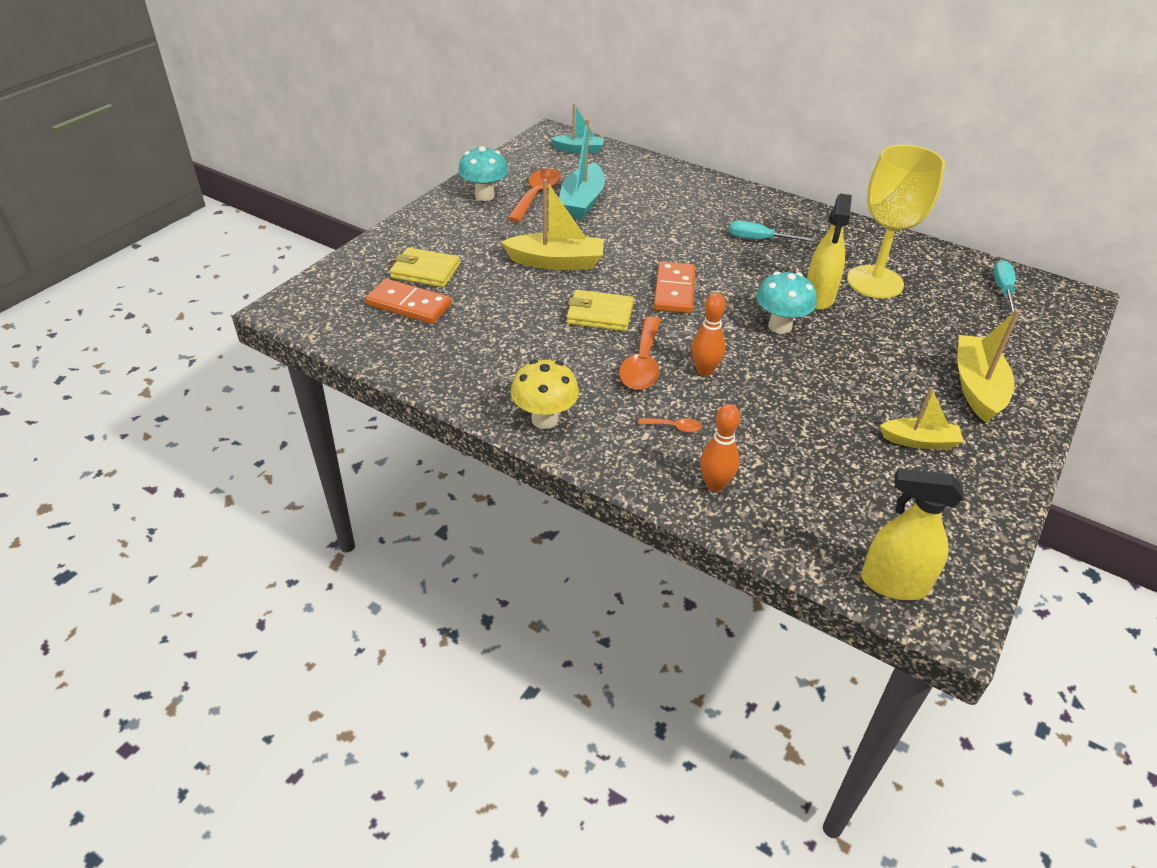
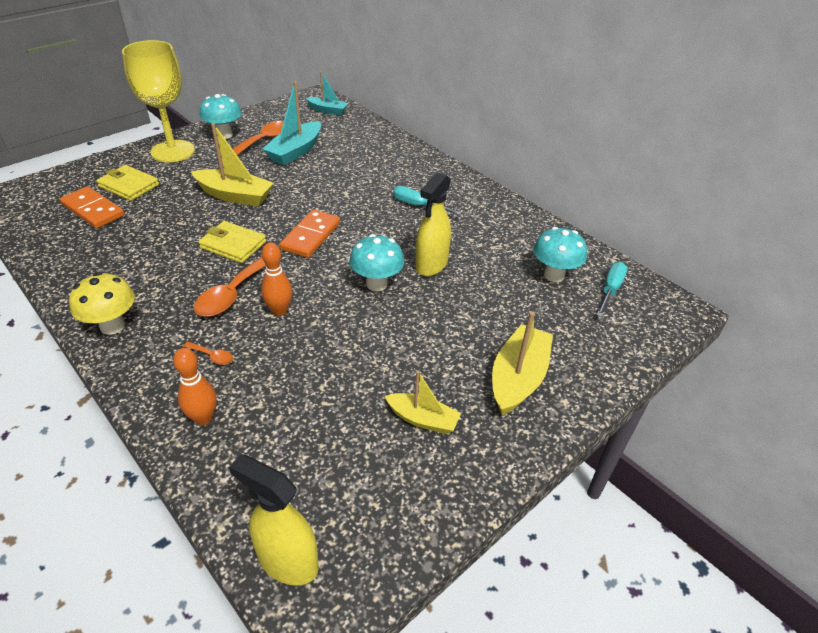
camera: 15 degrees right, 0 degrees up
(875, 282) = (493, 260): yellow goblet -> yellow goblet (173, 151)
(942, 286) = (554, 275): none -> turquoise mushroom

